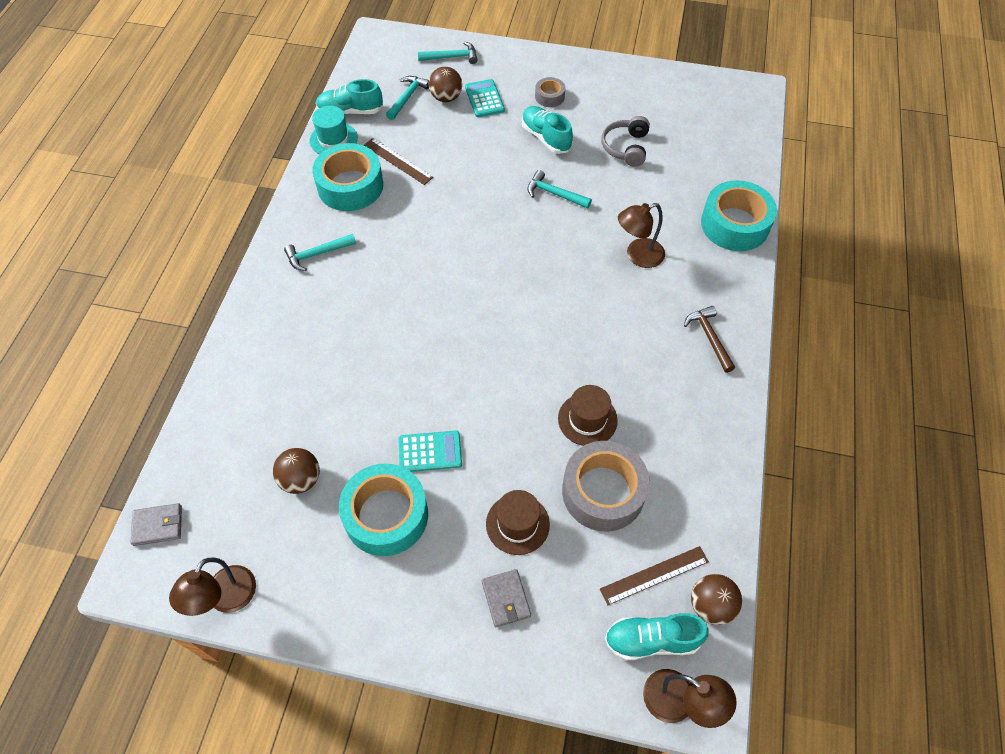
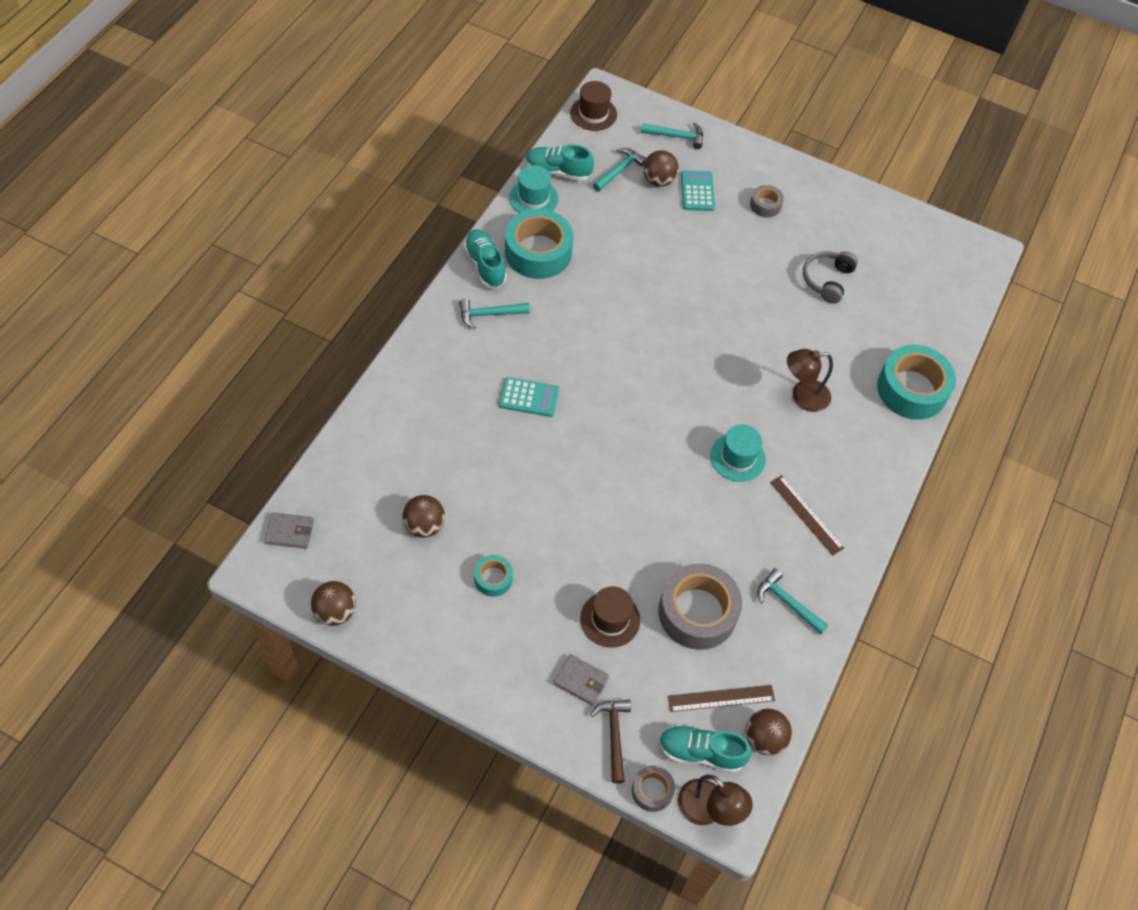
camera: 10 degrees right, 0 degrees up
(226, 599) = (335, 612): brown lamp -> brown ball
(386, 515) = (493, 578): turquoise tape -> turquoise tape, size x0.49
(398, 161) = (591, 237): brown ruler -> brown ruler (806, 515)
(430, 452) = (548, 532): turquoise calculator -> turquoise calculator (529, 398)
(506, 599) = (581, 681): grey wallet -> grey wallet turned 60 degrees counterclockwise
(546, 137) = (748, 249): turquoise shoe -> turquoise shoe (485, 265)
(554, 194) = (739, 311): turquoise hammer -> turquoise hammer (787, 603)
(587, 419) = (703, 542): brown hat -> brown hat (593, 113)
(595, 328) = (737, 457): none -> turquoise hat
(614, 699) = (652, 790): none -> grey tape
(709, 338) = (846, 496): brown hammer -> brown hammer (614, 736)

